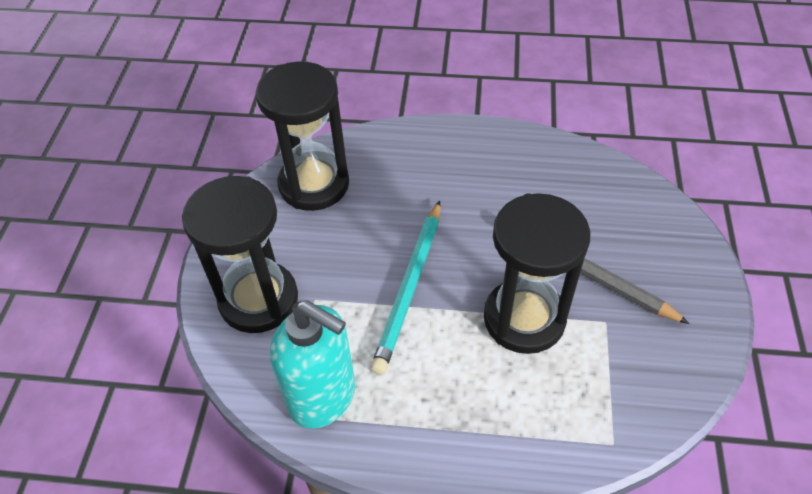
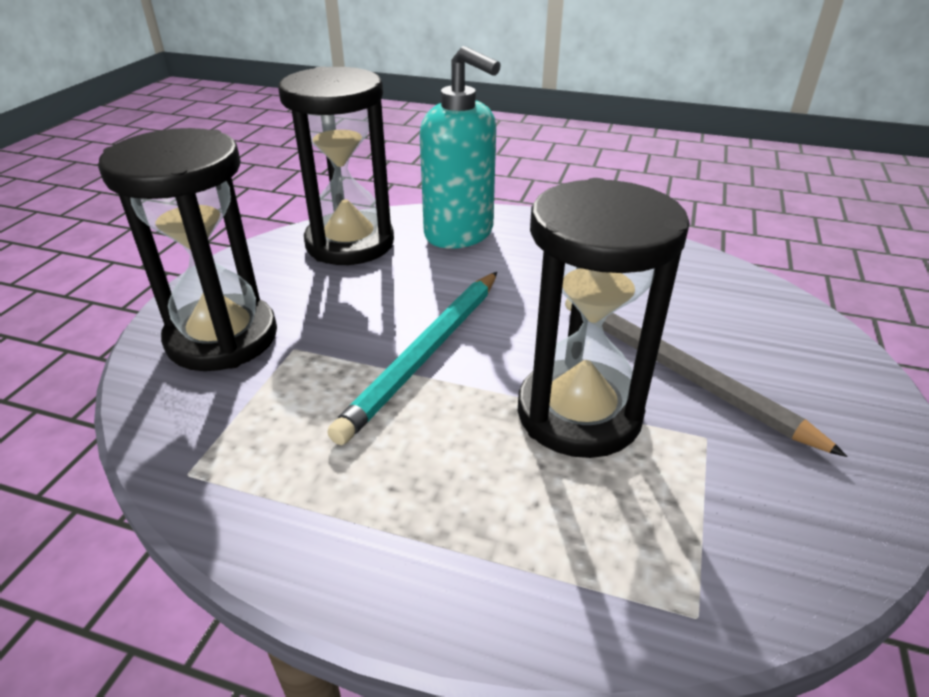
camera: 10 degrees right, 15 degrees down
(323, 396) = (246, 459): turquoise soap dispenser -> turquoise soap dispenser (459, 234)

